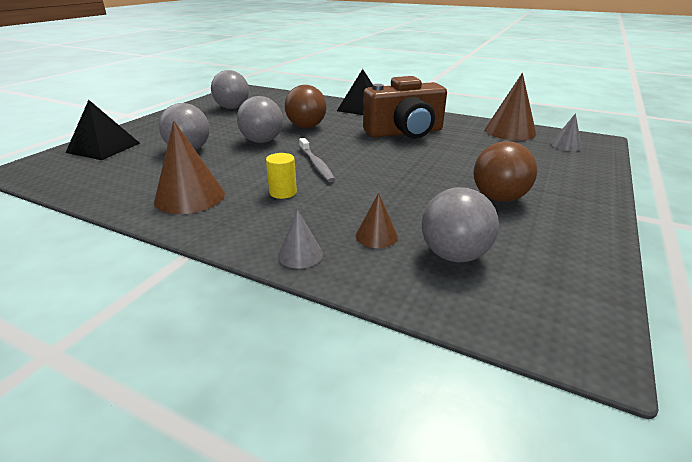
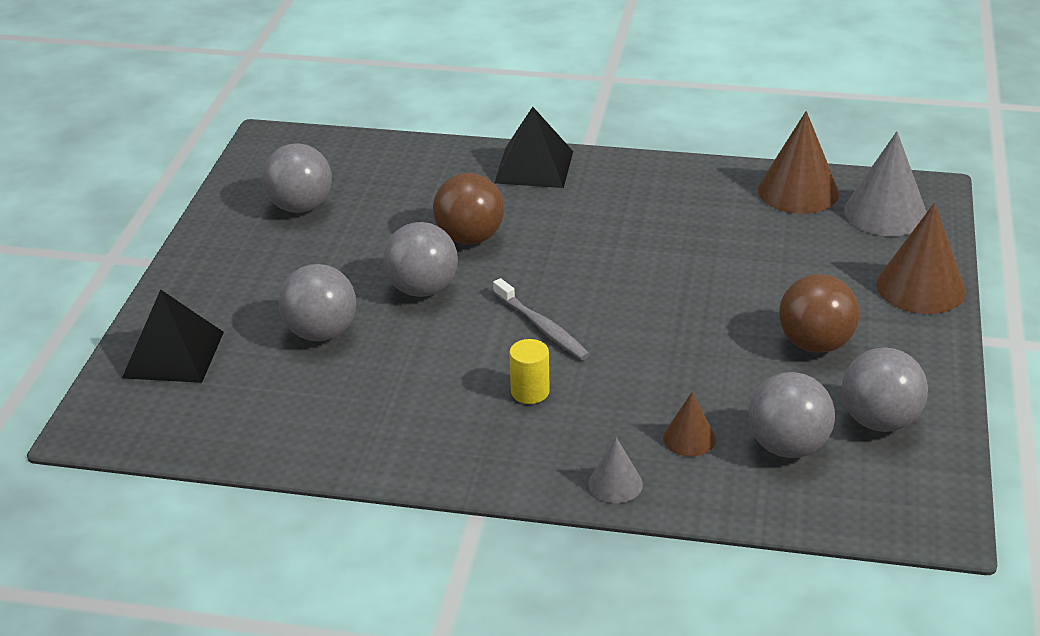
camera: 15 degrees left, 5 degrees up
(190, 197) = (408, 426): brown cone -> brown cone (920, 287)
(405, 132) = (637, 224): brown camera -> none
(540, 251) = (879, 421): none -> grey ball
(566, 145) = (885, 213): grey cone -> grey cone, size x1.86

